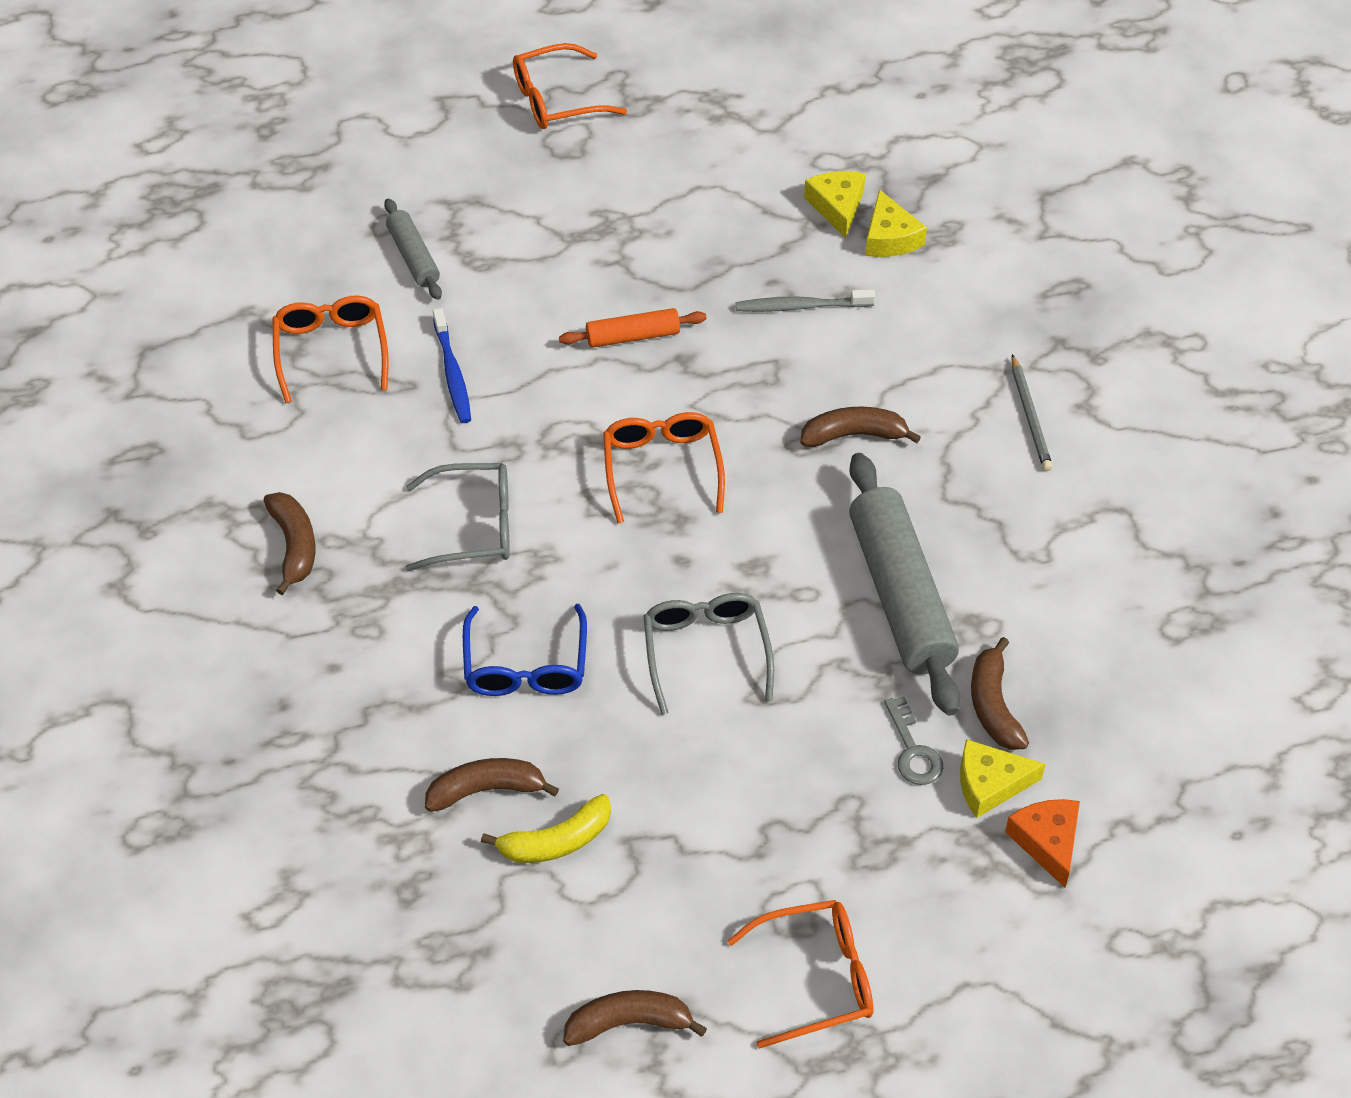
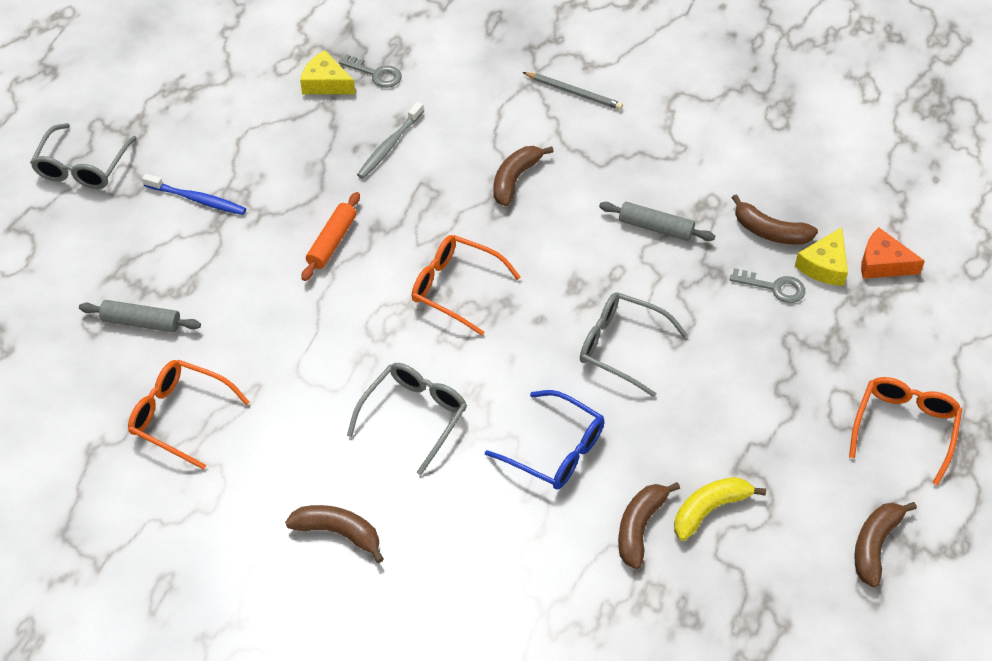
camera: 55 degrees left, 0 degrees up
(452, 373) = (269, 356): blue toothbrush -> blue toothbrush (197, 199)
(556, 841) = (709, 509): yellow banana -> yellow banana turned 135 degrees counterclockwise
(557, 99) = (83, 166): orange glasses -> grey glasses
(890, 237) = (376, 74): yellow cheese -> grey key
(900, 595) = (655, 228): grey rolling pin -> grey rolling pin, size x0.51

